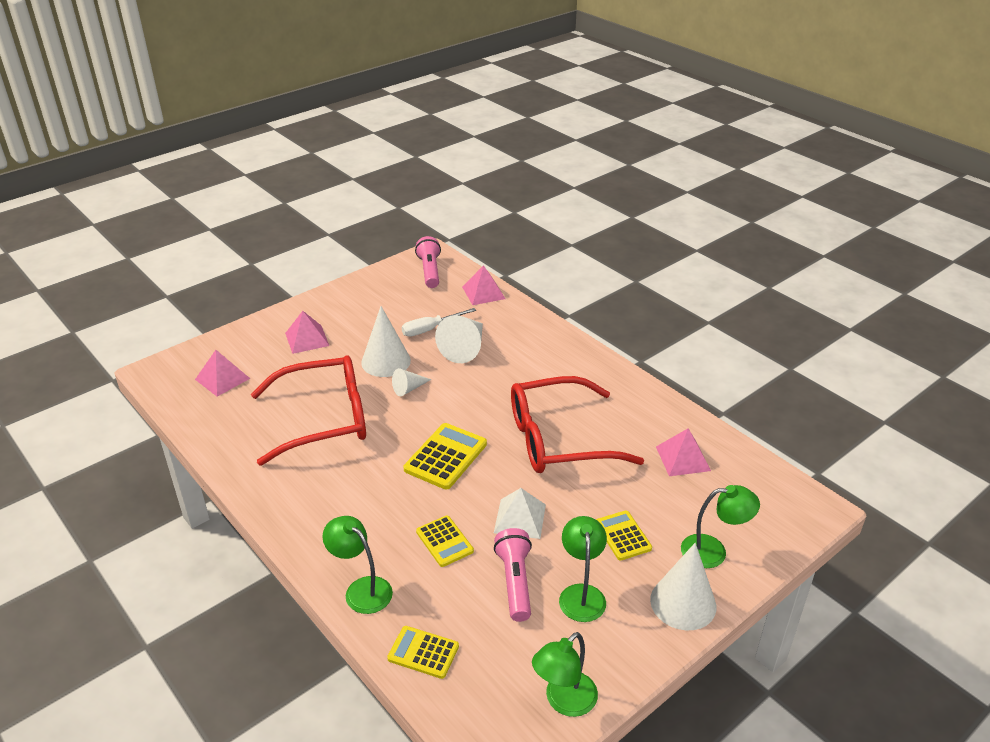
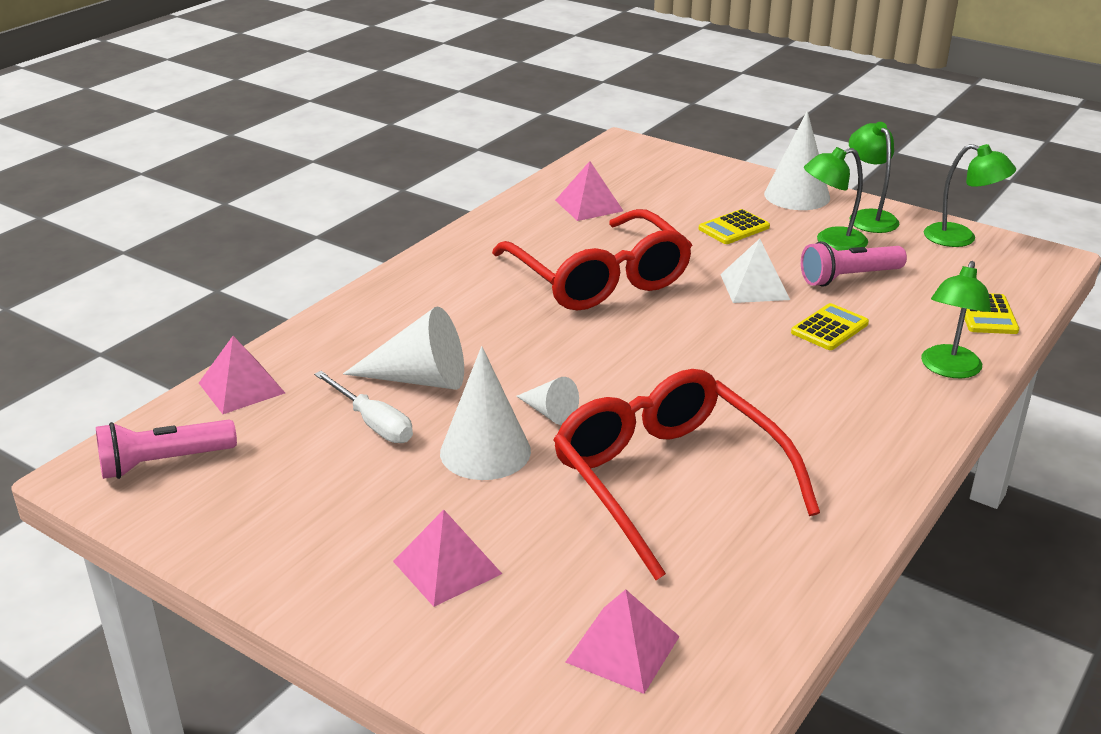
camera: 105 degrees left, 5 degrees down
(446, 457) = (683, 352): yellow calculator -> none
(713, 551) = (719, 185): green lamp -> green lamp (868, 217)

